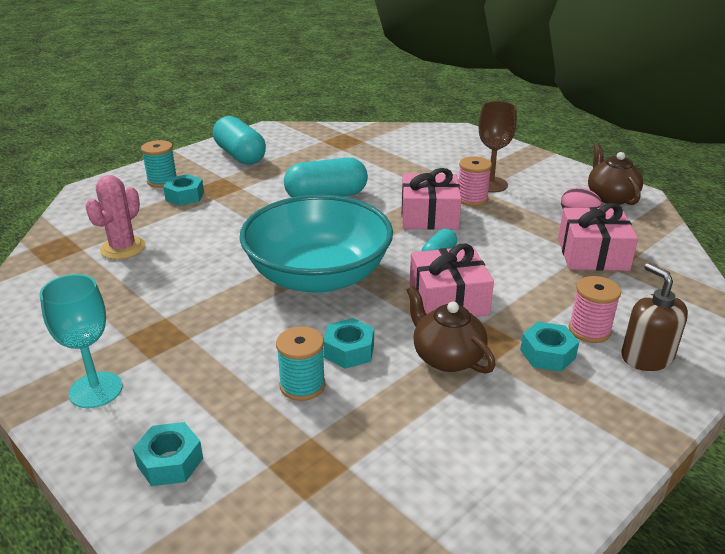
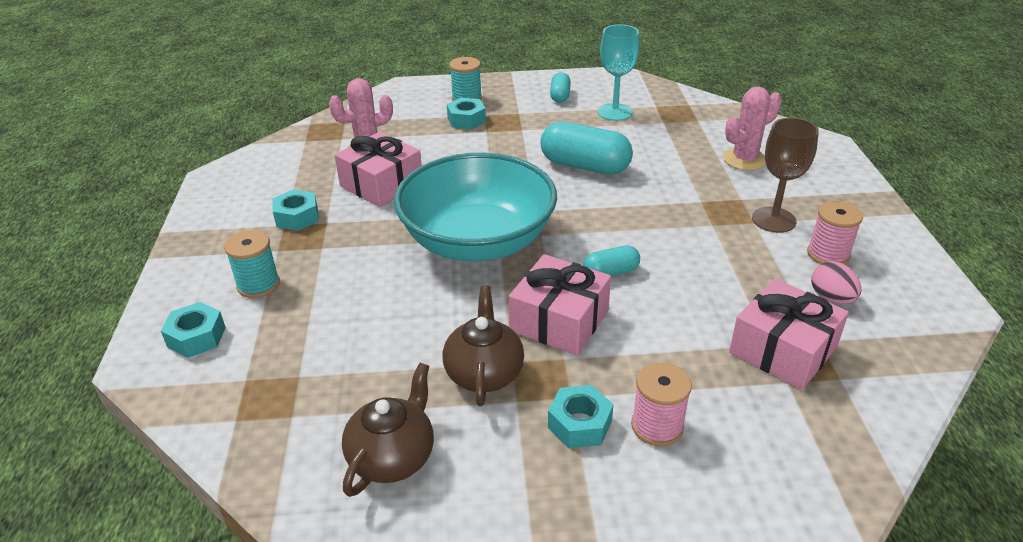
camera: 40 degrees right, 5 degrees up
(96, 390) = (220, 257): turquoise goblet -> turquoise goblet (615, 112)
(240, 155) = (560, 96): turquoise capsule -> turquoise capsule, size x0.53
(302, 385) = (345, 331): turquoise spool -> turquoise spool (258, 285)
(349, 351) = (415, 321): turquoise nut -> turquoise nut (297, 217)
(426, 155) = (744, 159): none -> pink cactus
(429, 216) = (657, 227): pink gift -> pink gift (381, 184)
(472, 199) = (729, 228): pink spool -> pink spool (828, 254)
(610, 197) = (908, 295): brown teapot -> brown teapot (393, 457)
(646, 357) = (680, 488): brown soap dispenser -> none

